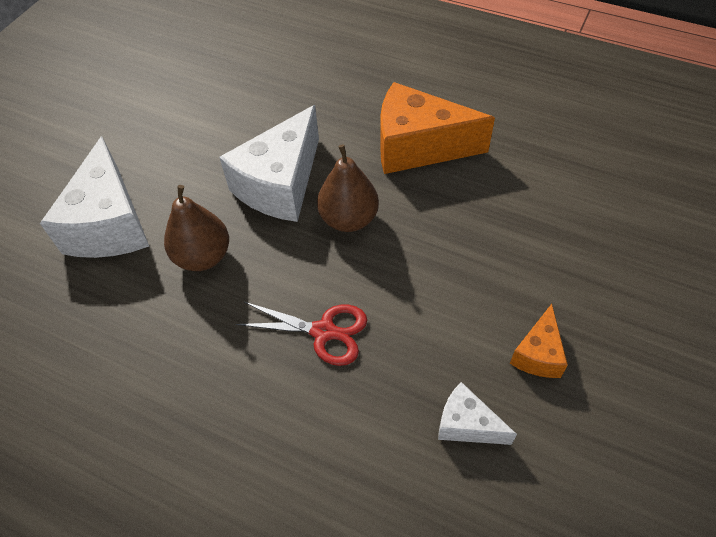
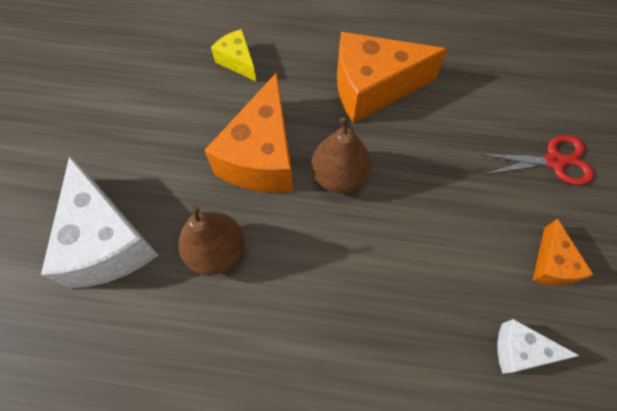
camera: 20 degrees left, 10 degrees up
(280, 184) = (261, 156): white cheese -> orange cheese
(293, 96) = (237, 61): none -> yellow cheese
(324, 332) = (361, 297): red scissors -> red scissors (554, 161)

